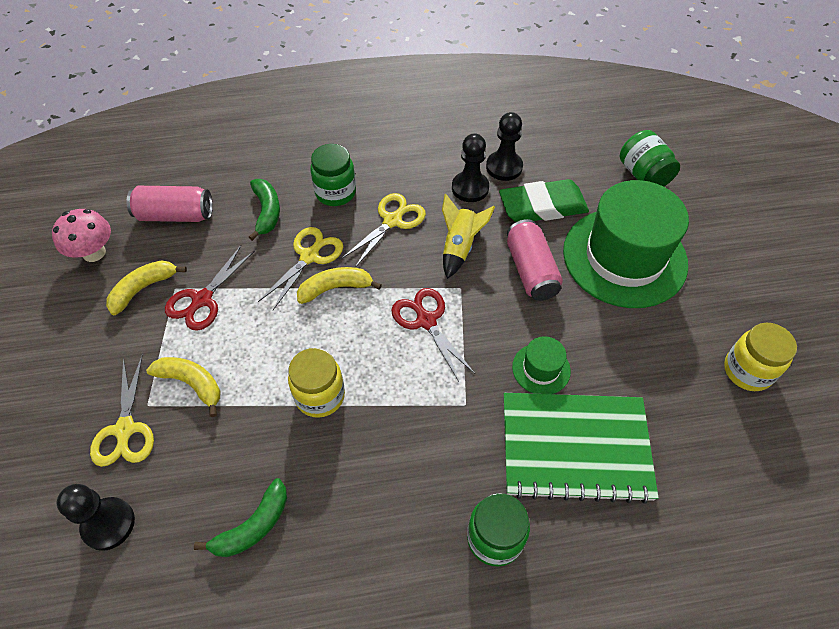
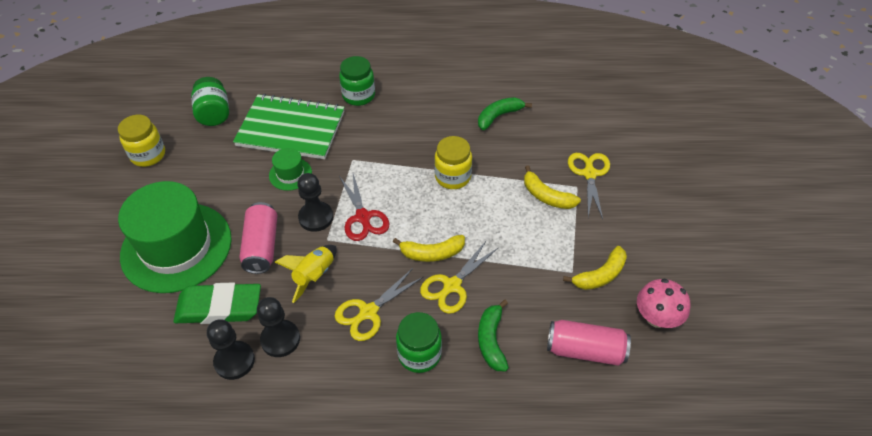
camera: 170 degrees left, 5 degrees down
(108, 524) = (587, 127): black pawn -> black pawn (316, 217)
(202, 300) = (547, 258): red scissors -> none
(643, 175) = (99, 329): green jar -> green jar (214, 114)

